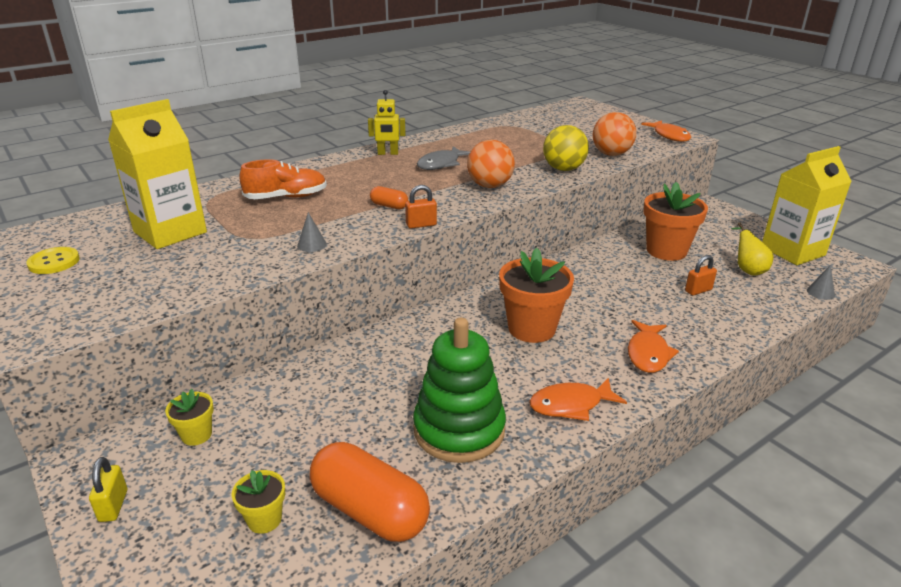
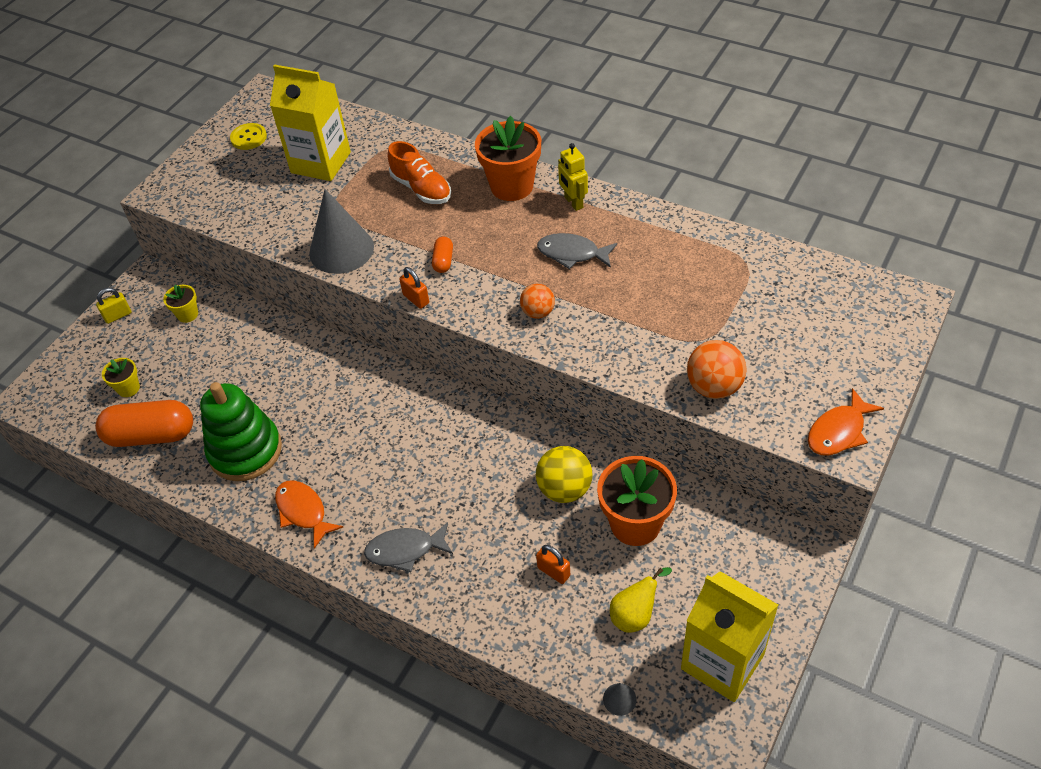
camera: 70 degrees right, 20 degrees up
(312, 245) = (341, 250): grey cone -> grey cone, size x2.46
(370, 510) = (151, 435): orange capsule -> orange capsule turned 75 degrees clockwise
(489, 186) = (538, 312): orange ball -> orange ball, size x0.64
(531, 328) = (404, 450): orange flower pot -> orange flower pot (512, 186)
(563, 169) = (629, 357): yellow ball -> yellow ball (564, 489)
(648, 353) = (405, 550): orange fish -> grey fish

